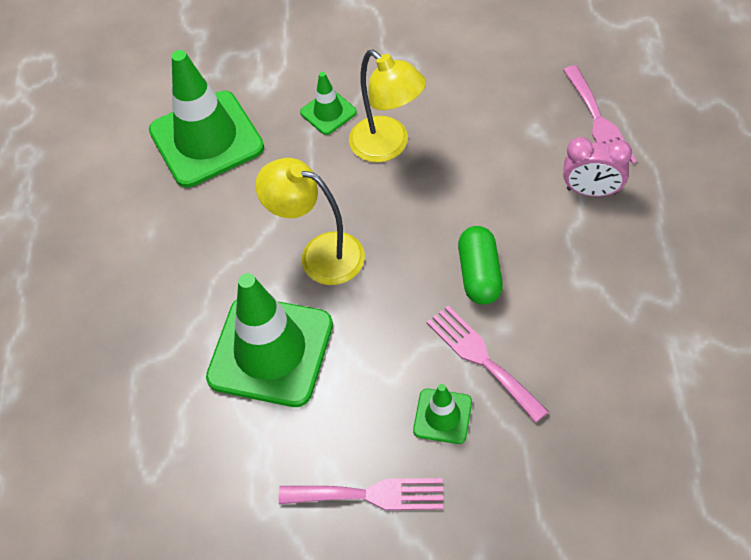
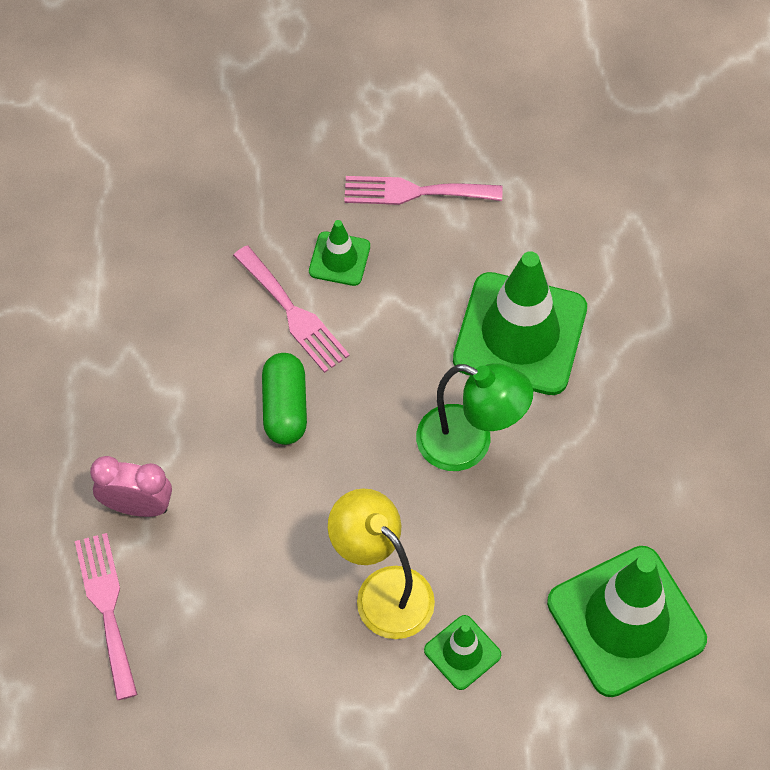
camera: 175 degrees right, 5 degrees up
(319, 254) = (469, 444): yellow lamp -> green lamp

